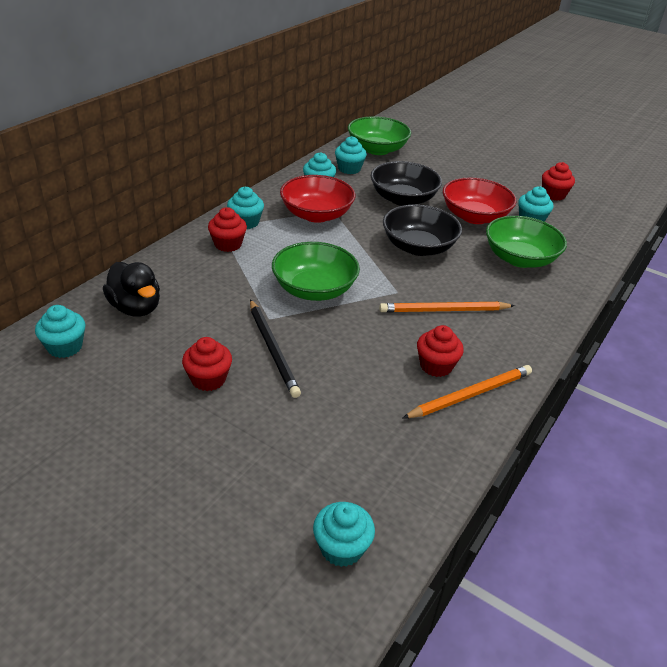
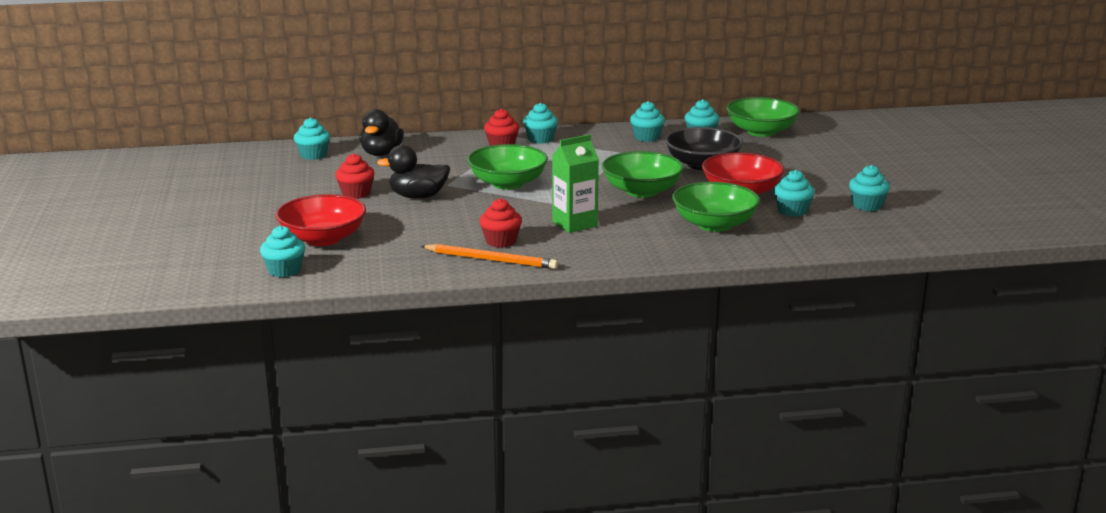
camera: 50 degrees right, 15 degrees down
(273, 349) = (418, 196): black pencil -> black duck
(316, 214) = (604, 151): red bowl -> red bowl (323, 238)
(418, 247) = (641, 191): black bowl -> green bowl
(444, 310) = (574, 224): orange pencil -> green carton
(553, 195) = (867, 206): red cupcake -> turquoise cupcake

